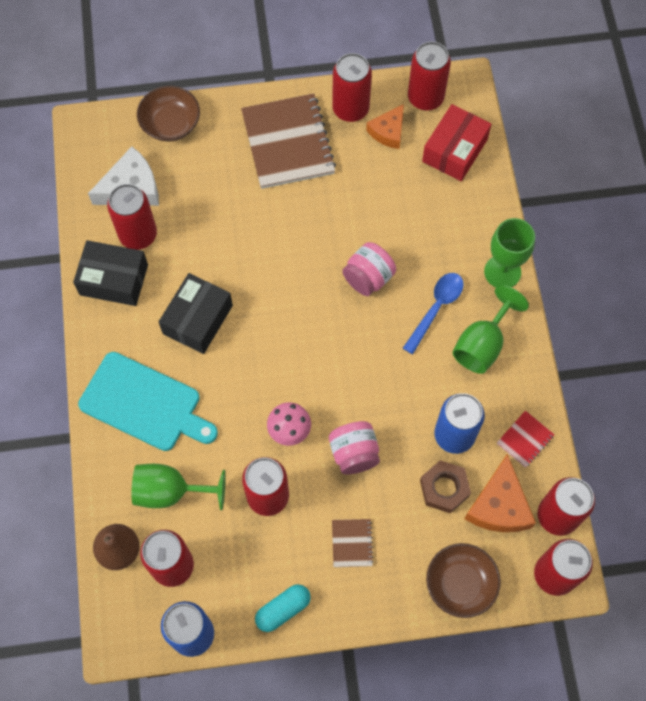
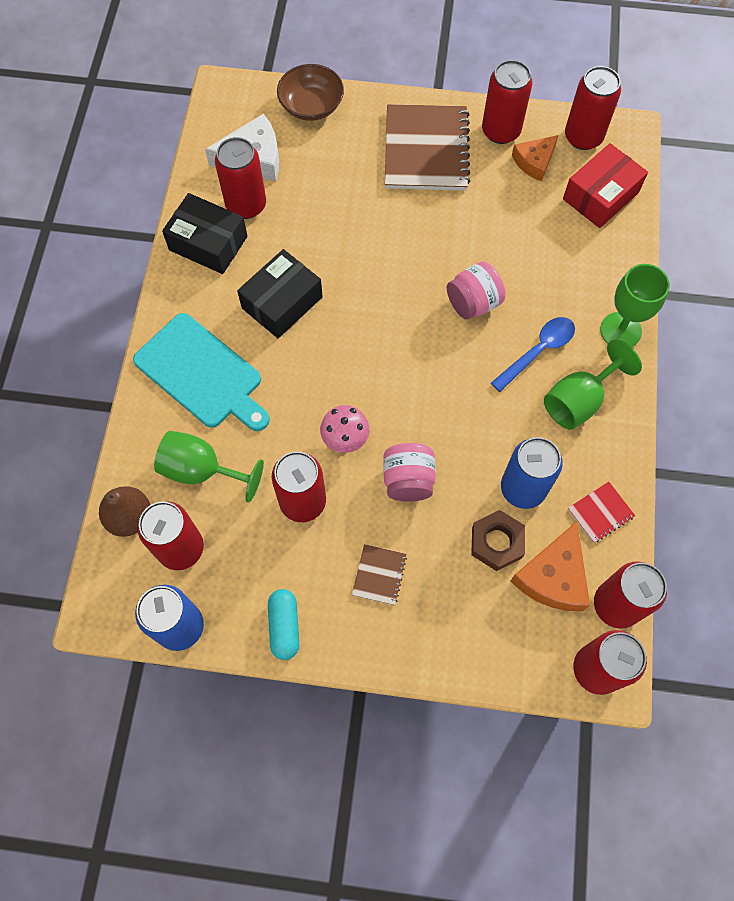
camera: 15 degrees right, 0 degrees up
(283, 609) = (284, 626): turquoise capsule -> turquoise capsule turned 75 degrees counterclockwise
(460, 584) = (487, 651): brown bowl -> none

